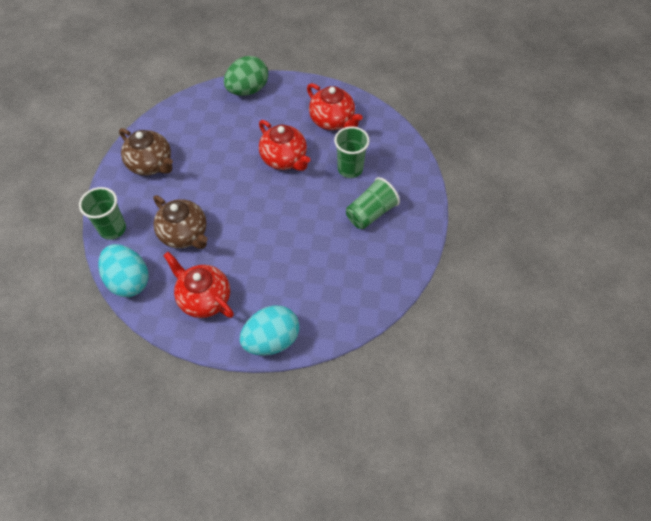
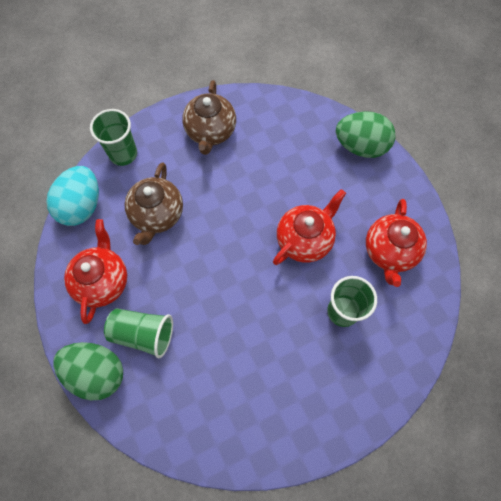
camera: 55 degrees right, 10 degrees up
(271, 340) = (97, 372): turquoise egg -> green egg
(284, 159) = (305, 240): red teapot -> red teapot turned 150 degrees counterclockwise
(371, 213) = (303, 370): green cup -> green cup (143, 334)

